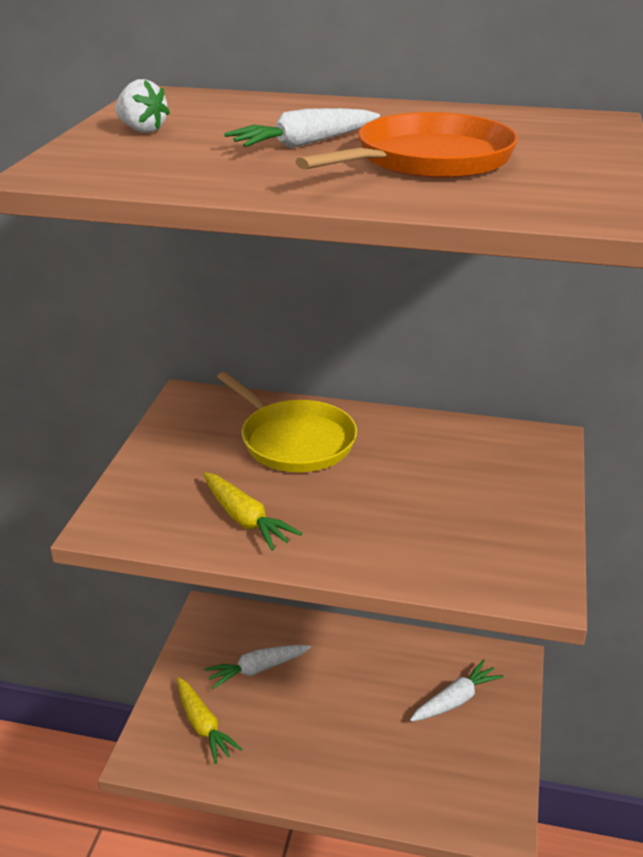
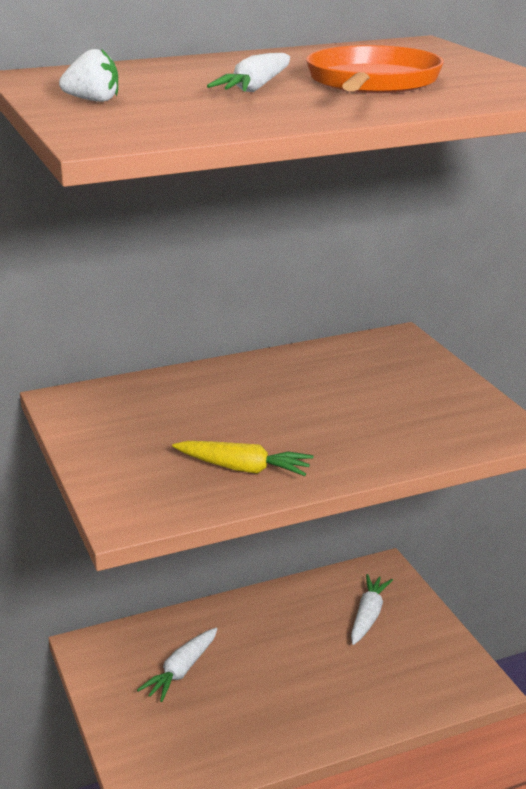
camera: 35 degrees left, 5 degrees down
(203, 726) = (177, 738): yellow carrot -> none
(294, 441) = (206, 401): yellow pan -> none

